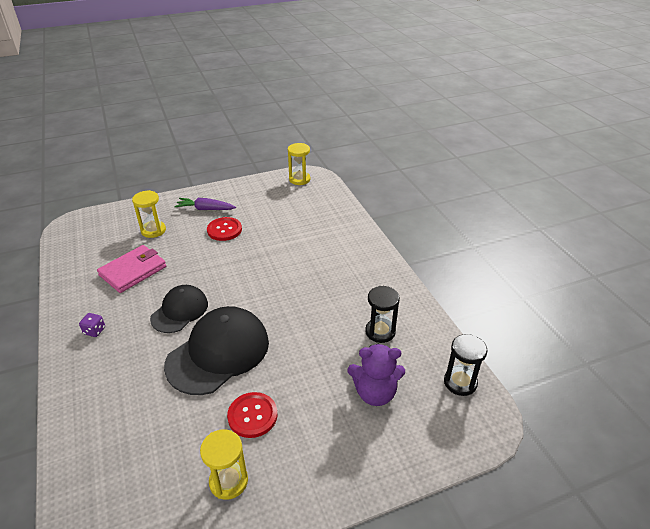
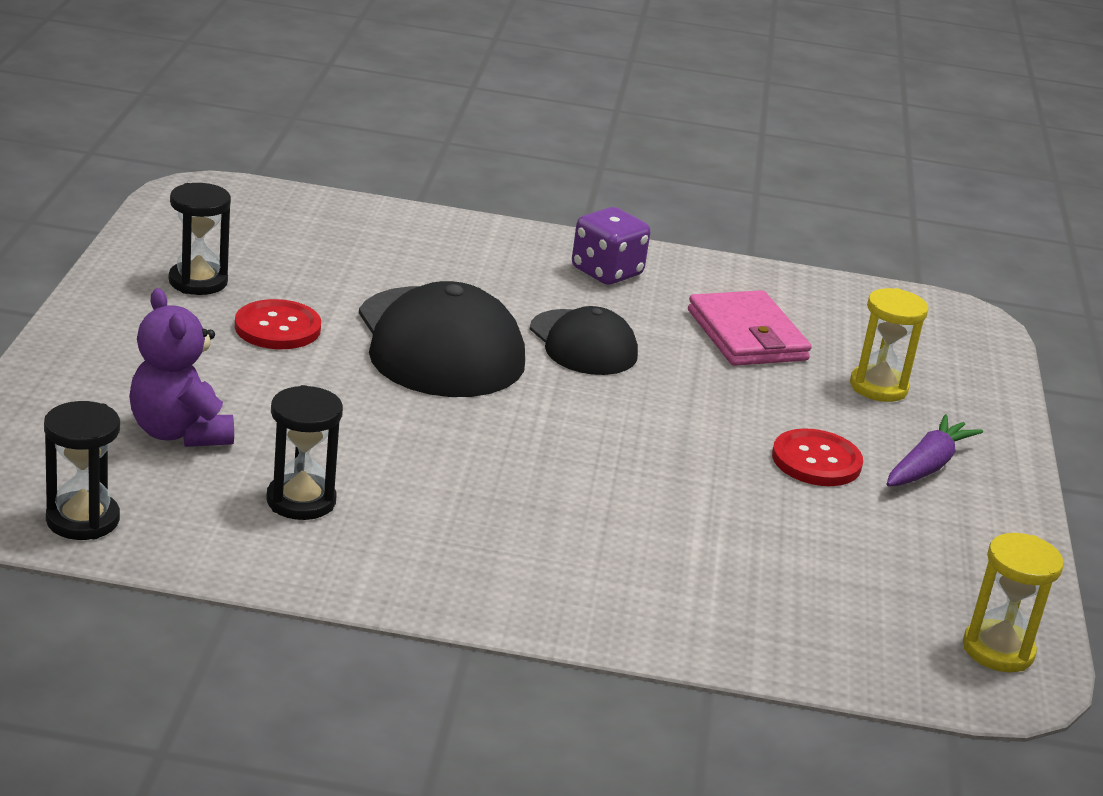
camera: 115 degrees right, 10 degrees down
(94, 331) = (606, 272): purple dice -> purple dice, size x1.84
(228, 481) = (198, 282): yellow hourglass -> black hourglass
(375, 393) = (180, 433): purple teddy bear -> purple teddy bear turned 60 degrees counterclockwise

